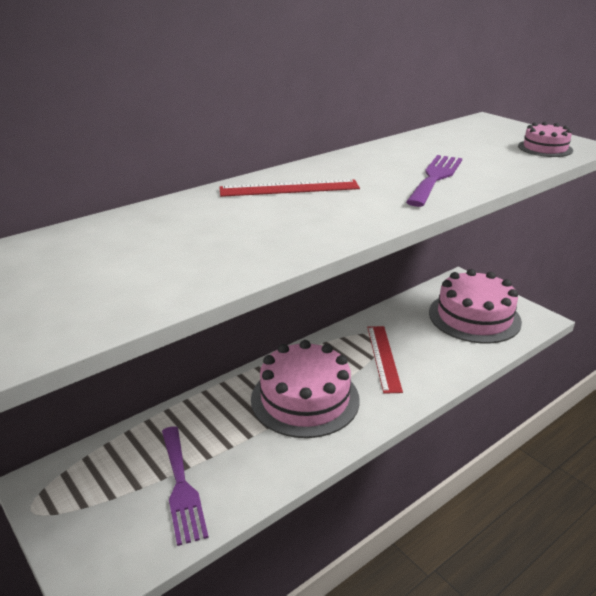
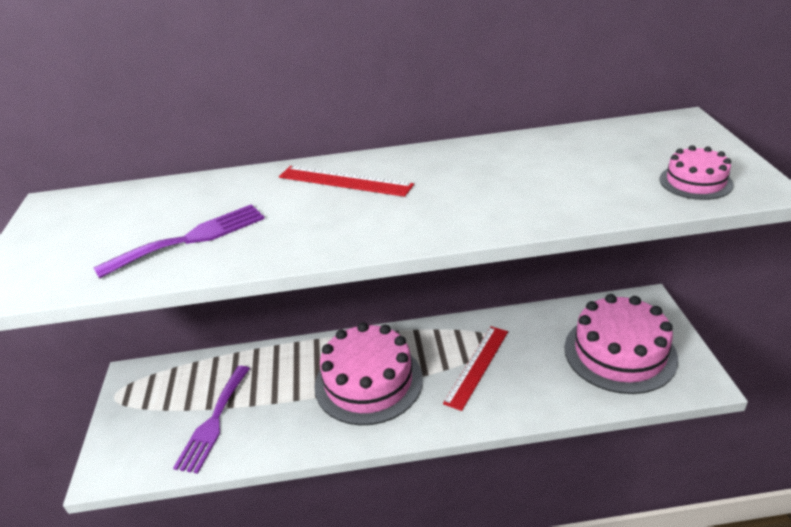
camera: 35 degrees right, 5 degrees up
(435, 178) = (499, 199): purple fork -> purple fork (191, 239)

